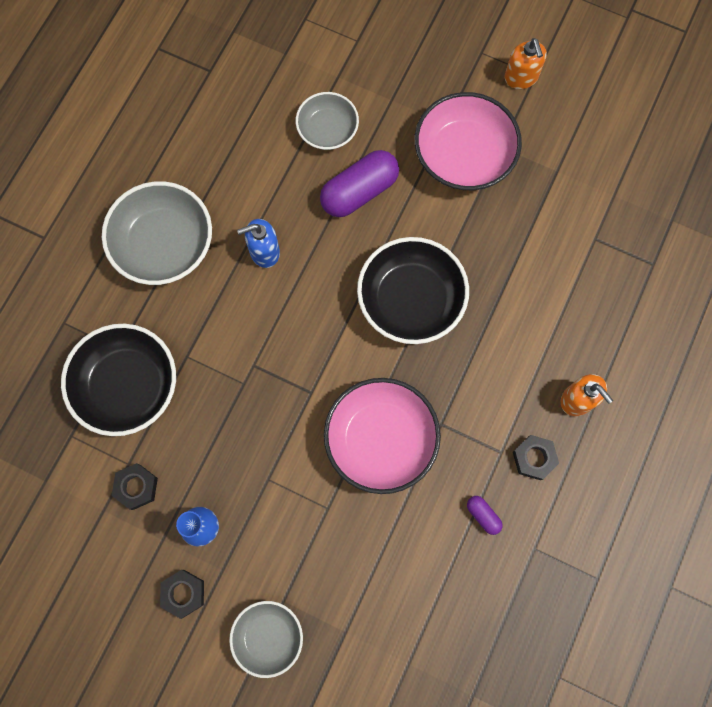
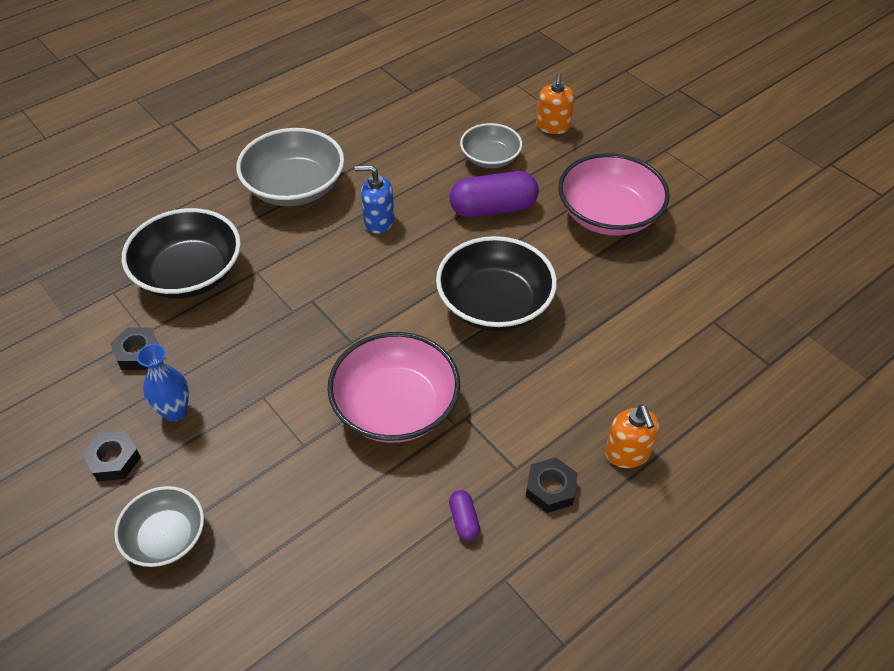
camera: 25 degrees right, 25 degrees down
(521, 77) = (695, 178): orange soap dispenser -> orange soap dispenser (553, 126)

